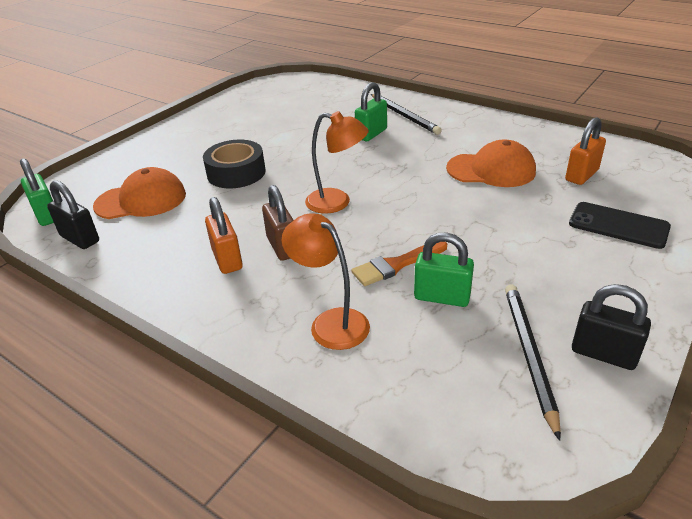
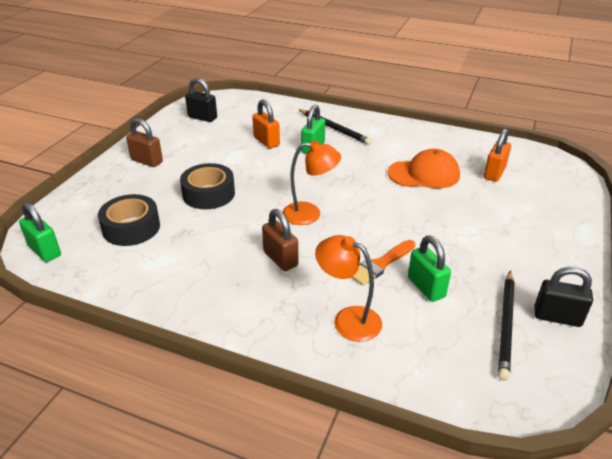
camera: 15 degrees left, 0 degrees up
(80, 239) = (90, 271): black padlock -> black padlock (202, 117)
(141, 200) = (131, 228): orange cap -> black tape
(188, 136) = (147, 161): none -> brown padlock
(227, 259) = (237, 275): orange padlock -> orange padlock (266, 142)
(442, 297) = (426, 287): green padlock -> green padlock turned 60 degrees clockwise
(529, 355) = (506, 325): black pencil -> black pencil turned 150 degrees counterclockwise
(618, 225) = (534, 213): black phone -> none

